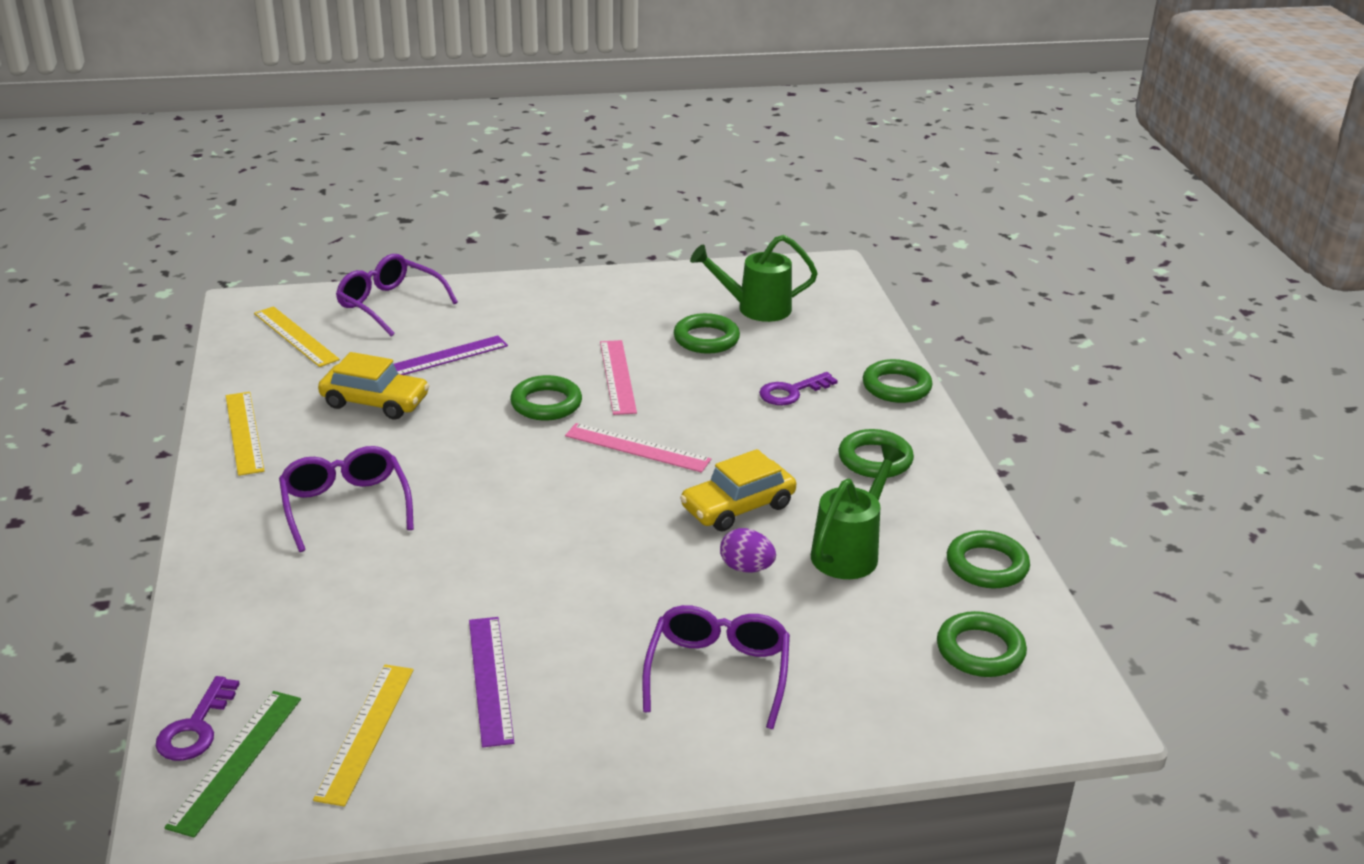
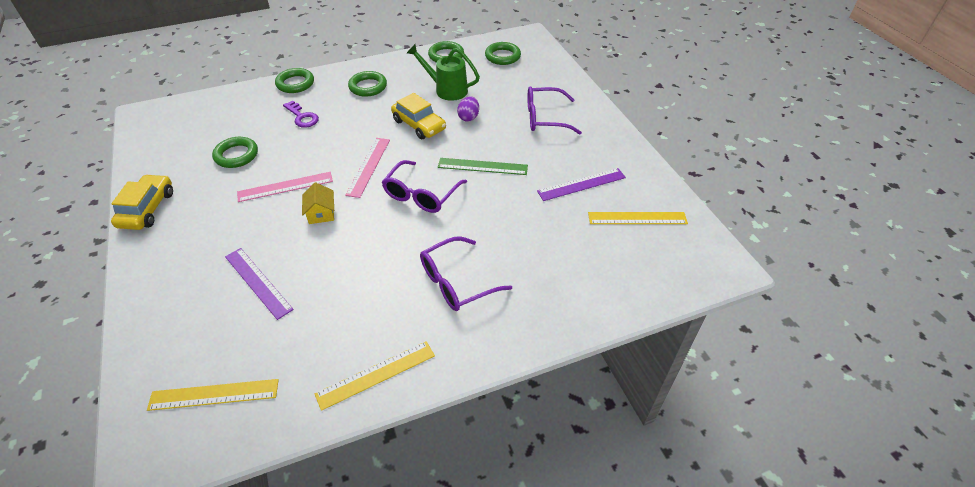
camera: 100 degrees left, 15 degrees up
(195, 728) = (669, 285): purple key -> none
(236, 761) = (681, 260): green ruler -> green ruler (482, 166)
(295, 336) = (214, 395): yellow ruler -> yellow ruler turned 45 degrees clockwise
(375, 402) = (324, 304): yellow car -> yellow car (147, 209)
(389, 304) = (159, 341): purple glasses -> purple glasses (421, 195)
(546, 403) = (321, 213): green ring -> yellow house
(756, 308) = (196, 139): green watering can -> none

